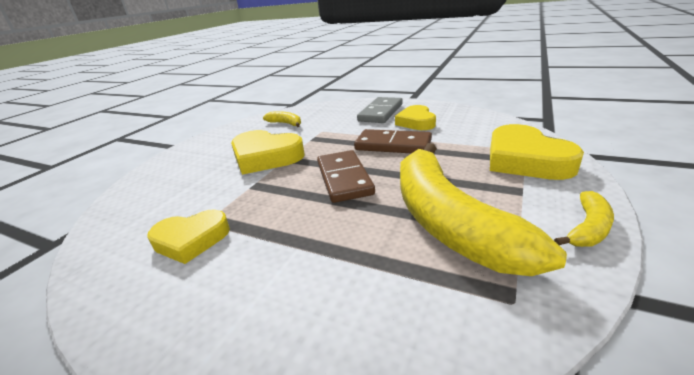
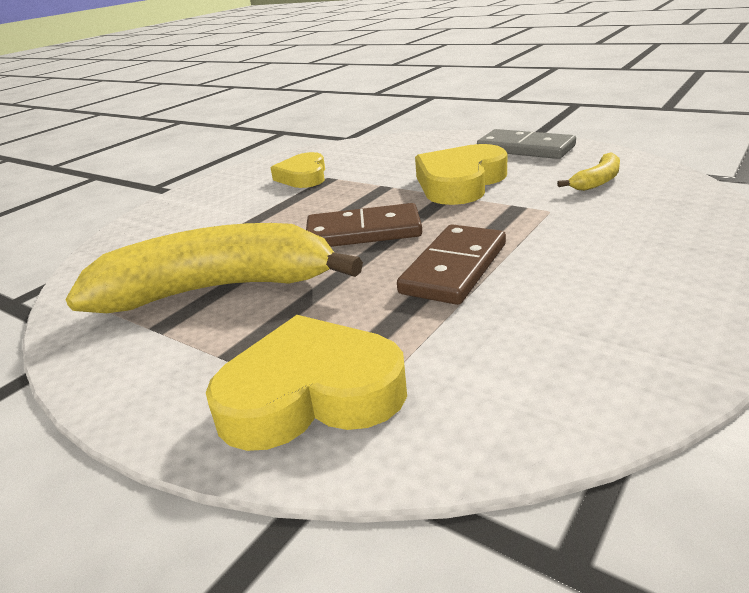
camera: 100 degrees right, 0 degrees up
(380, 112) = (650, 263): grey domino -> grey domino (525, 148)
(416, 122) = (571, 301): yellow heart -> none
(588, 228) = (111, 382): yellow banana -> none

